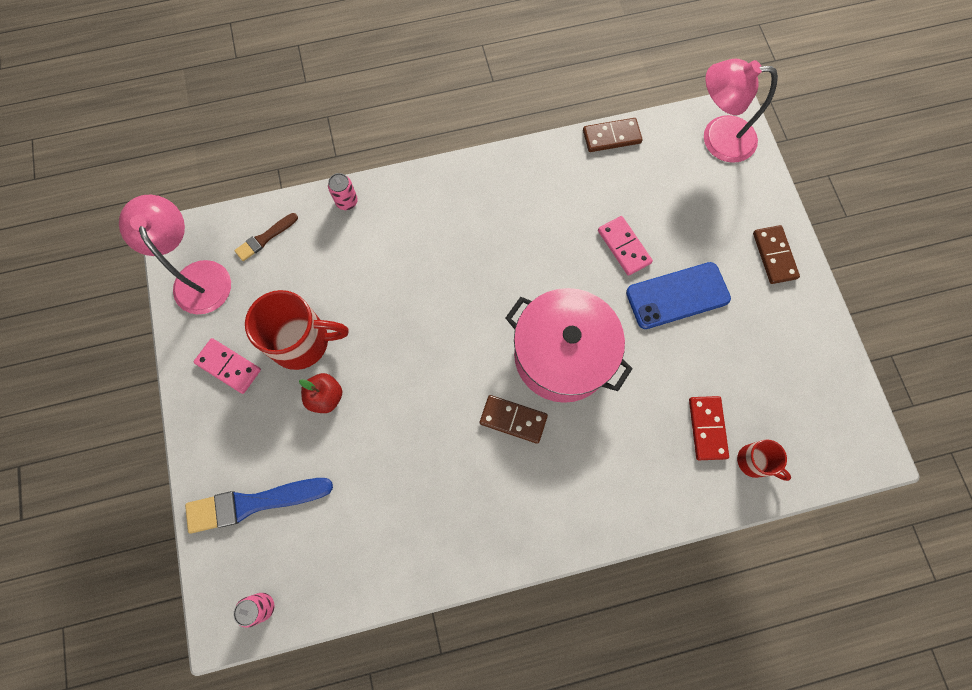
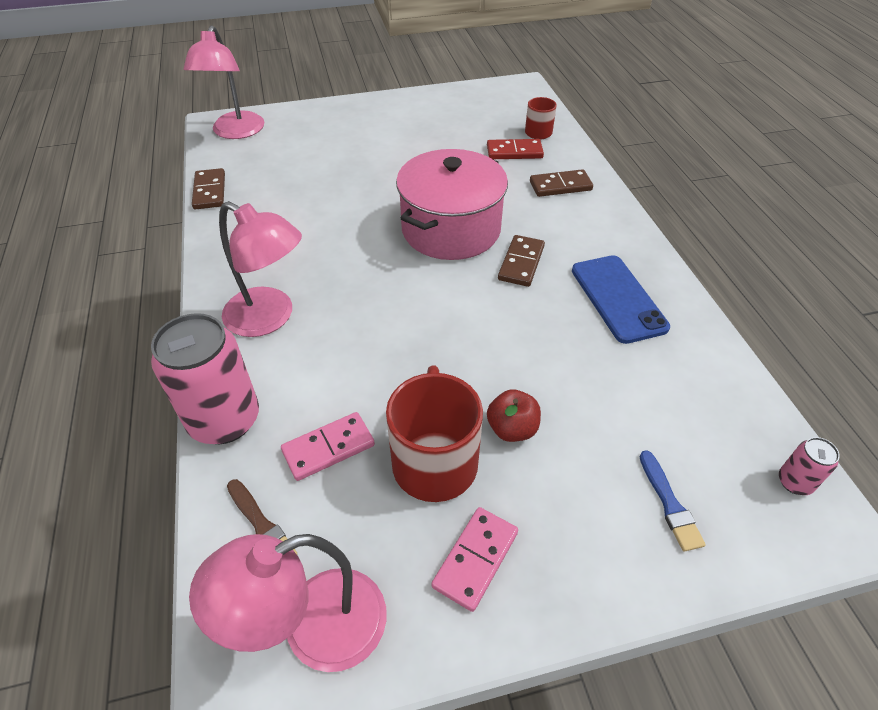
camera: 90 degrees left, 25 degrees down
(254, 503) = (669, 503): blue brush -> blue brush, size x0.55
(347, 201) = (224, 420): pink can -> pink can, size x2.21
(444, 214) = (270, 318): none -> pink lamp
(624, 247) = (337, 188): pink domino -> pink domino (328, 448)
(677, 296) = (392, 160): blue phone -> blue phone (618, 298)
(774, 255) = (359, 112): brown domino -> brown domino (560, 186)

